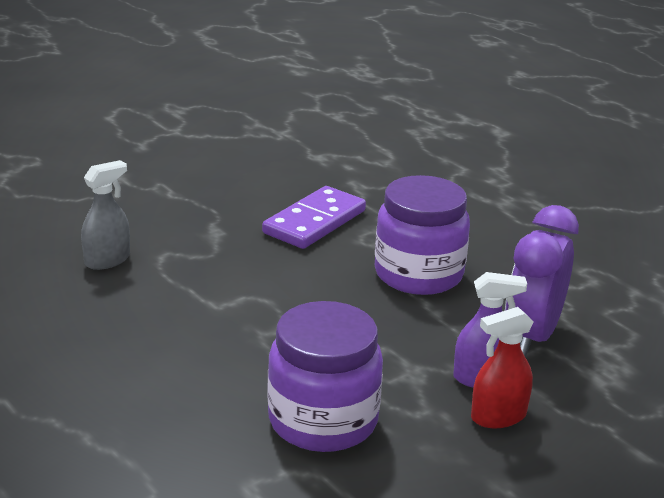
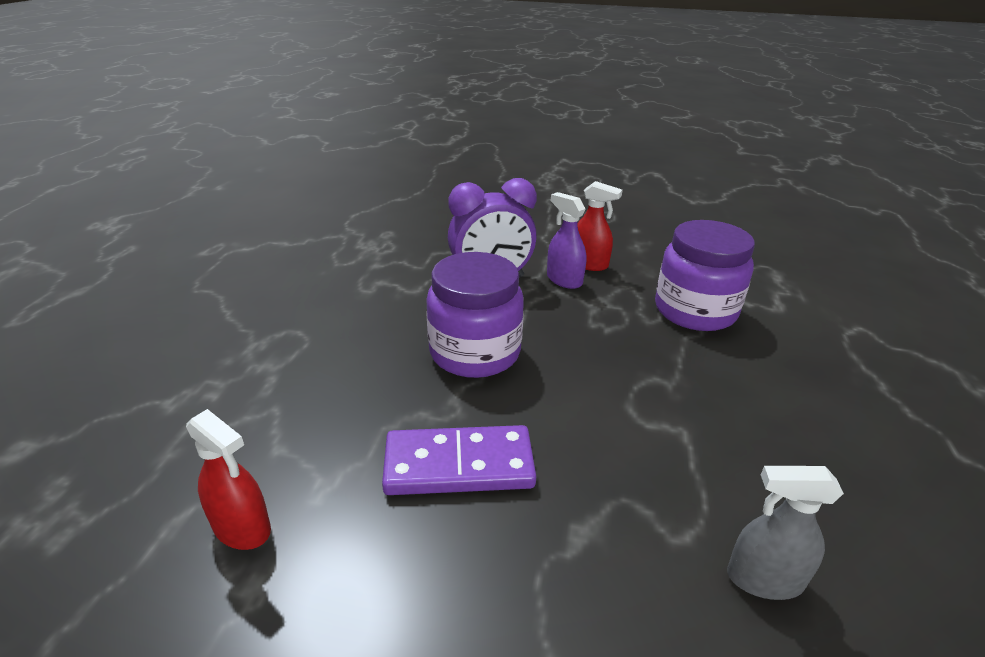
camera: 130 degrees left, 5 degrees up
(359, 162) = (242, 528): none -> red spray bottle

